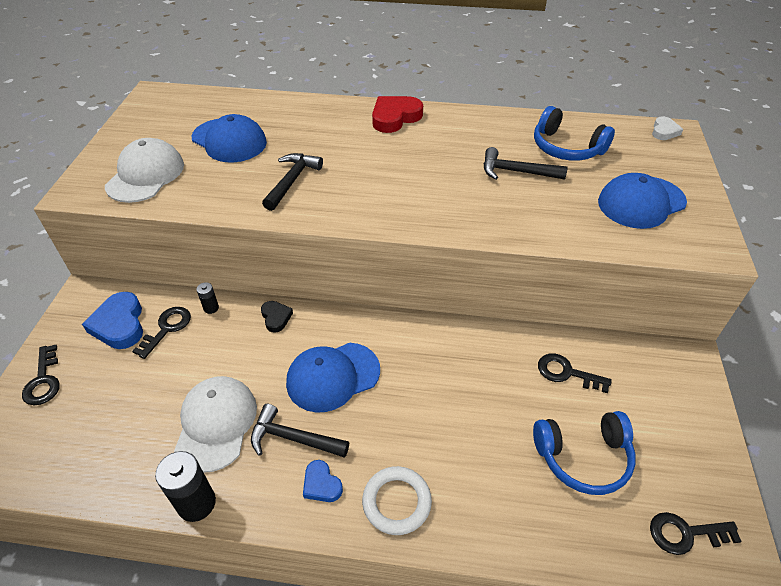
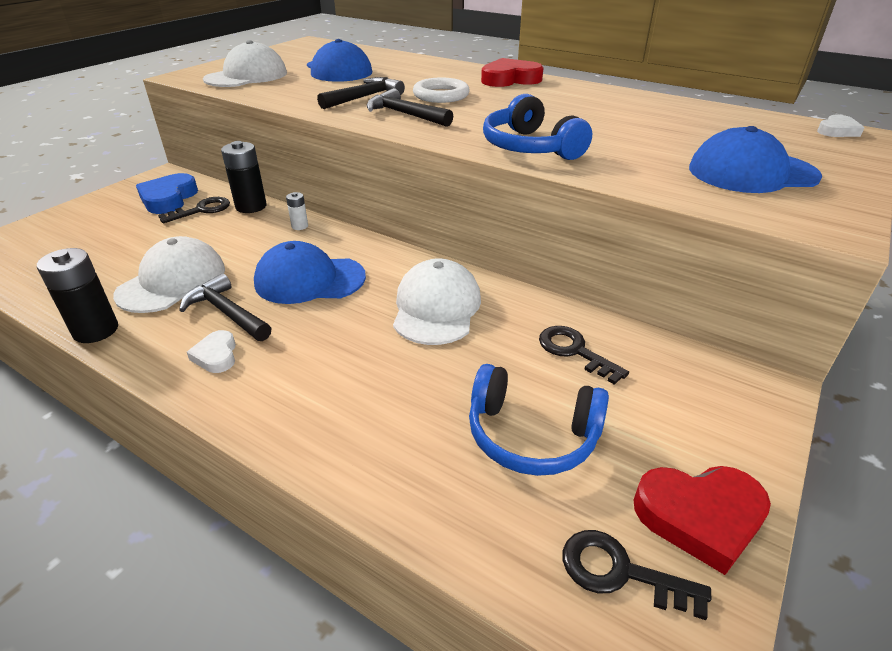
camera: 25 degrees right, 10 degrees down
(43, 381) = (76, 217): black key -> none
(211, 308) = (251, 206): black battery -> black battery, size x1.94
(276, 317) = (299, 226): black heart -> white battery
(321, 484) = (216, 355): blue heart -> white heart
(396, 502) = (274, 396): white ring -> white ring (441, 95)
(450, 368) = (436, 307): none -> white cap
(516, 172) = (607, 127): black hammer -> black hammer (405, 114)
(566, 148) = (687, 122): blue headphones -> blue headphones (530, 147)
(704, 475) = (700, 517): none -> red heart

